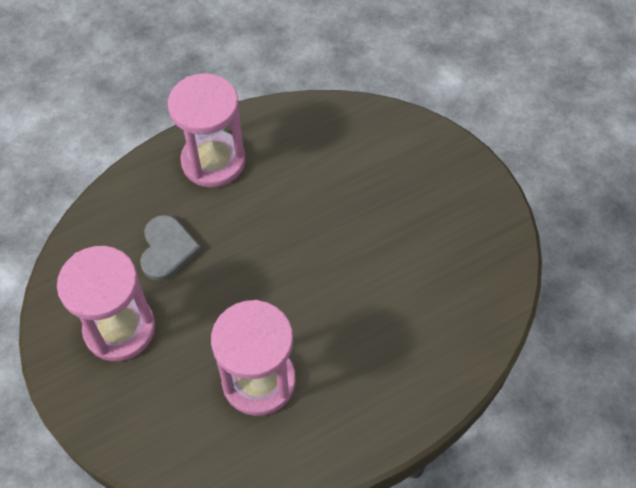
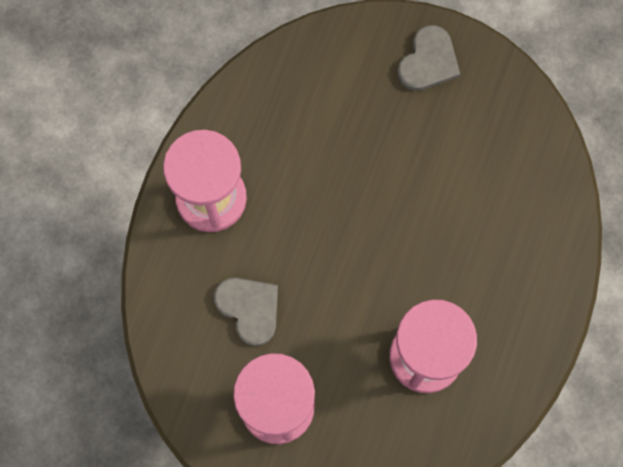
camera: 40 degrees left, 15 degrees up
(453, 183) = (428, 61): none -> grey heart

